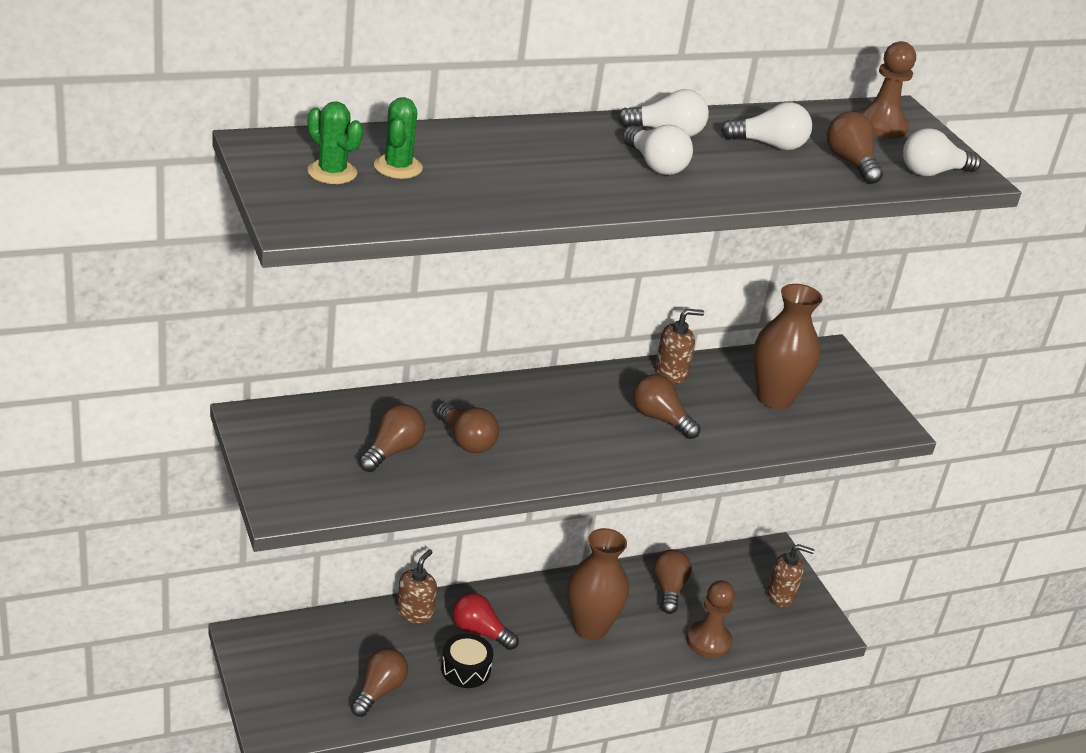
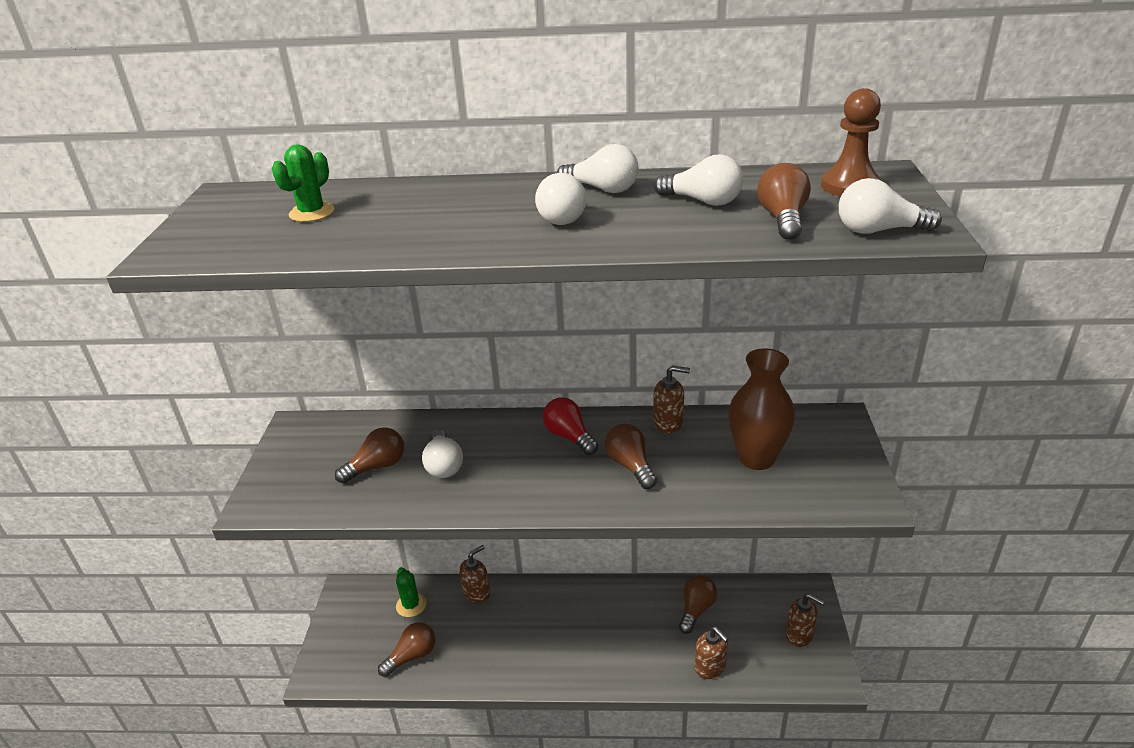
camera: 30 degrees right, 0 degrees up
(332, 172) = (250, 215): green cactus -> green cactus (411, 605)
(466, 441) = (443, 465): brown light bulb -> white light bulb
(466, 669) = (489, 651): black drum -> none
(479, 632) = (517, 619): red light bulb -> red light bulb (569, 436)
(590, 628) = (610, 633): brown vase -> none
(708, 641) = (710, 667): brown pawn -> brown soap dispenser

